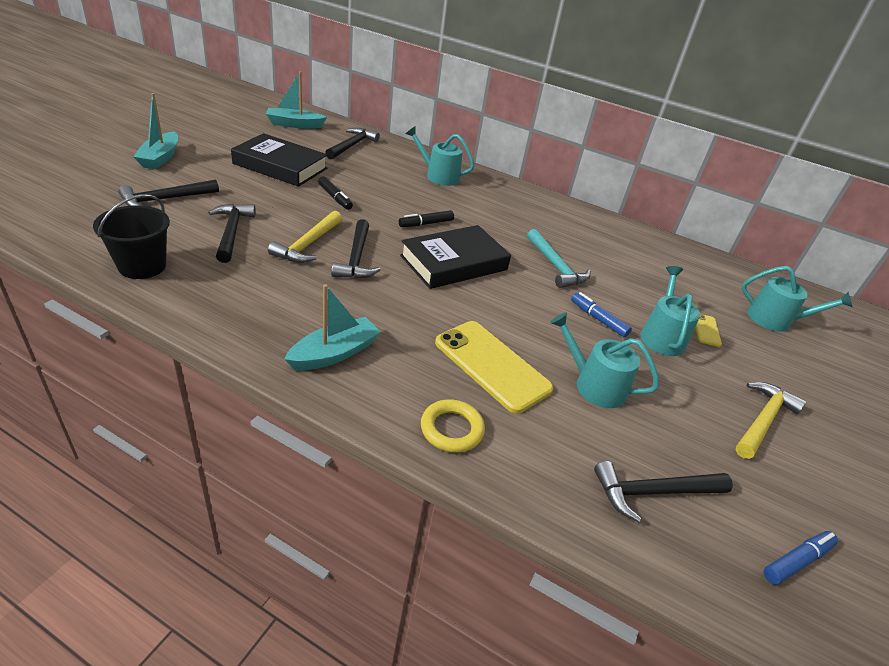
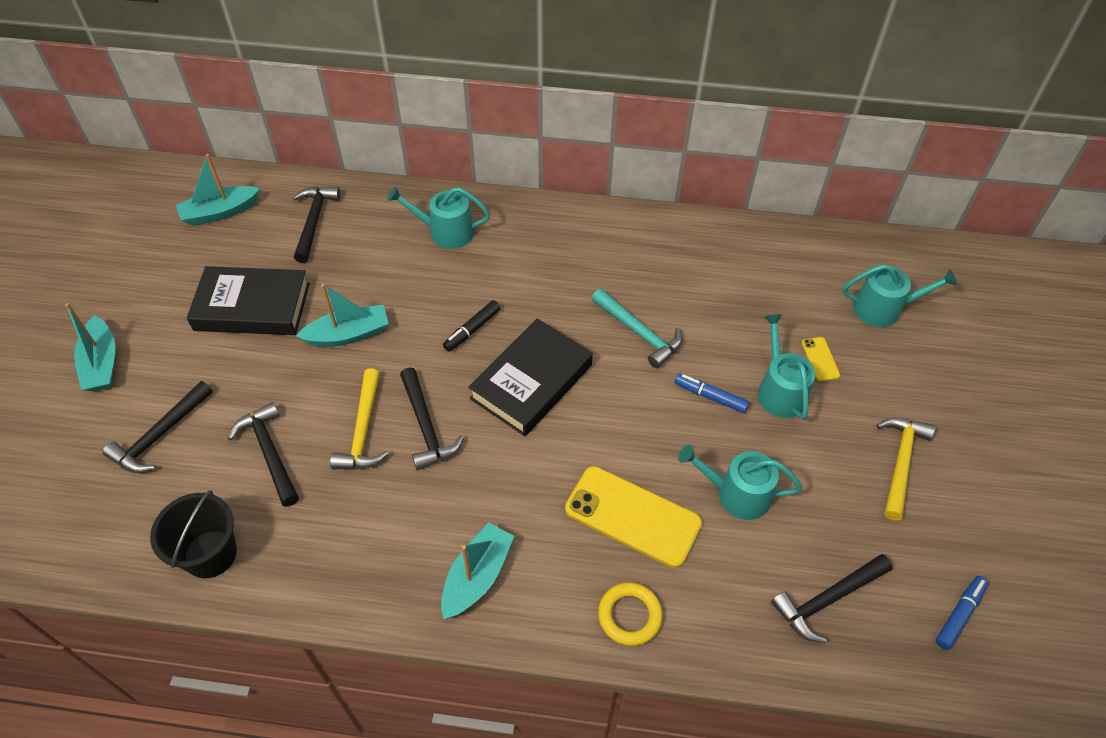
camera: 15 degrees left, 15 degrees up
(335, 198) = (348, 334): black marker -> turquoise boat

